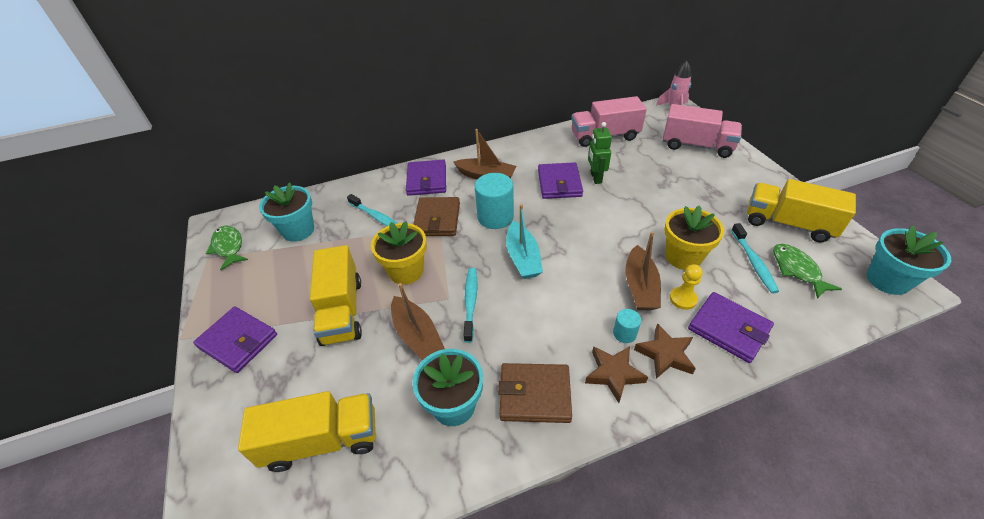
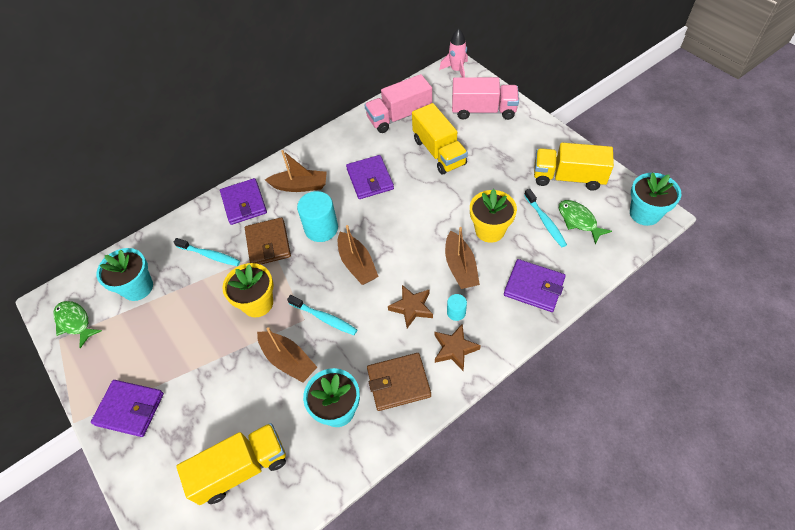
camera: 15 degrees left, 10 degrees up
(342, 311) = (213, 356): yellow truck -> yellow truck (439, 152)
(470, 302) = (324, 318): turquoise toothbrush -> turquoise toothbrush turned 135 degrees clockwise
(523, 258) = (357, 264): turquoise boat -> brown boat
(595, 177) = (401, 165): green robot -> none
(665, 354) = (490, 322): brown star -> brown star (412, 307)
(683, 299) = (496, 269): yellow pawn -> none

